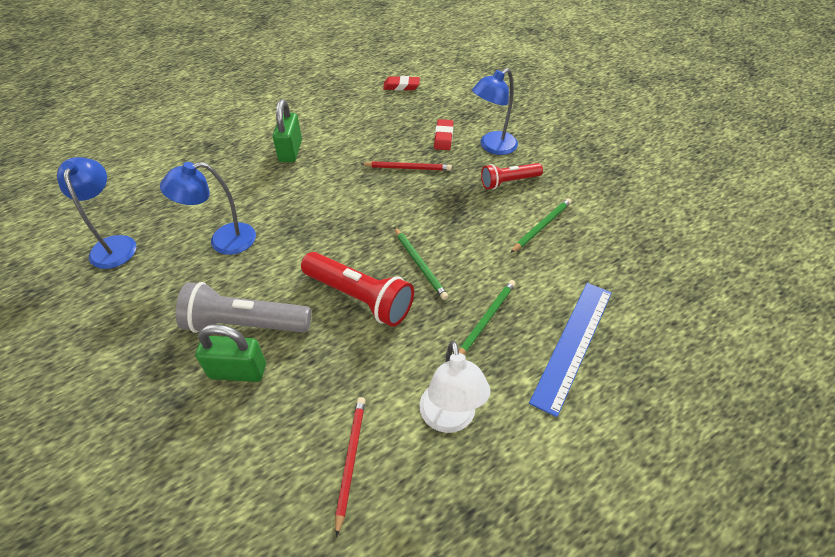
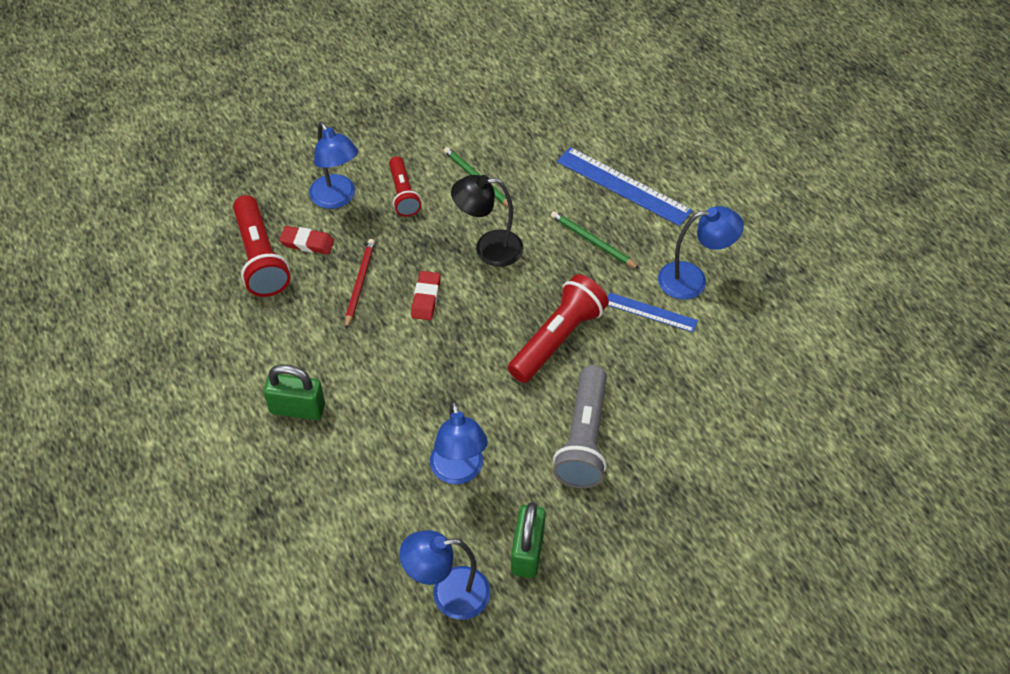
camera: 85 degrees left, 5 degrees up
(238, 371) = (640, 440): green padlock -> green padlock (527, 551)
(350, 461) = (729, 350): red pencil -> none
(398, 376) = (650, 312): none -> blue ruler
(401, 86) = (176, 277): red eraser -> red eraser (426, 298)
(419, 264) = (517, 285): green pencil -> none
(424, 118) = (260, 258): none -> red flashlight
(449, 419) = (692, 280): white lamp -> blue lamp
(460, 240) = (488, 248): none -> black lamp

